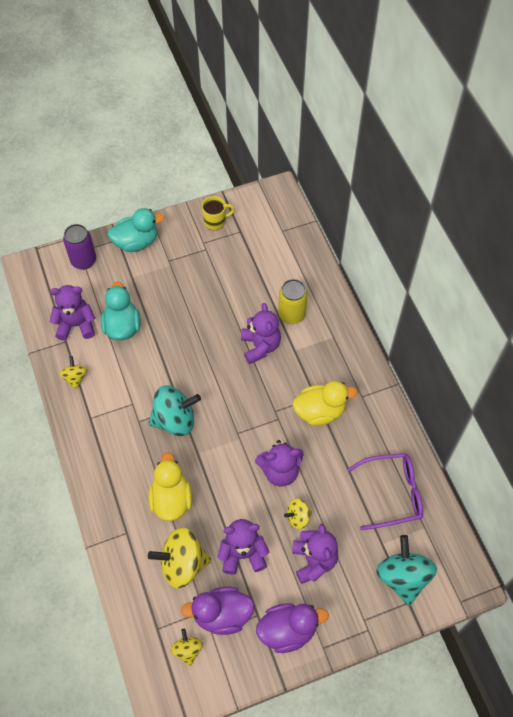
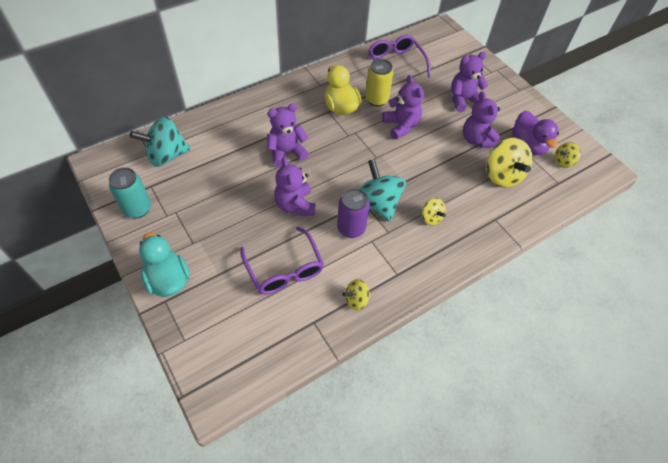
camera: 105 degrees left, 5 degrees down
(76, 325) = (290, 316): purple teddy bear -> purple teddy bear (295, 205)
(83, 260) = (199, 331): purple can -> purple can (351, 228)
(122, 326) = (284, 269): turquoise duck -> purple glasses
(171, 499) = (452, 192): yellow duck -> none
(215, 222) = (137, 209): yellow mug -> turquoise can
(288, 630) = (519, 108): purple duck -> none
(291, 315) = (248, 135): yellow can -> yellow can (376, 100)
(298, 517) = (434, 111): yellow spinning top -> yellow spinning top (431, 218)
(403, 577) = (453, 56): turquoise spinning top -> turquoise spinning top (166, 155)

